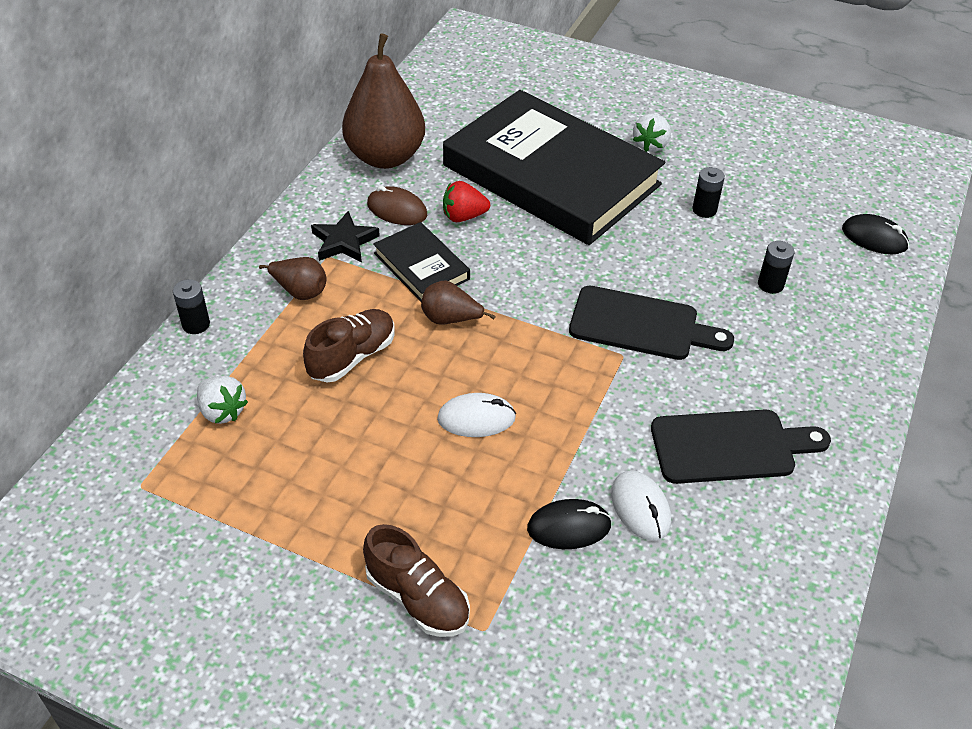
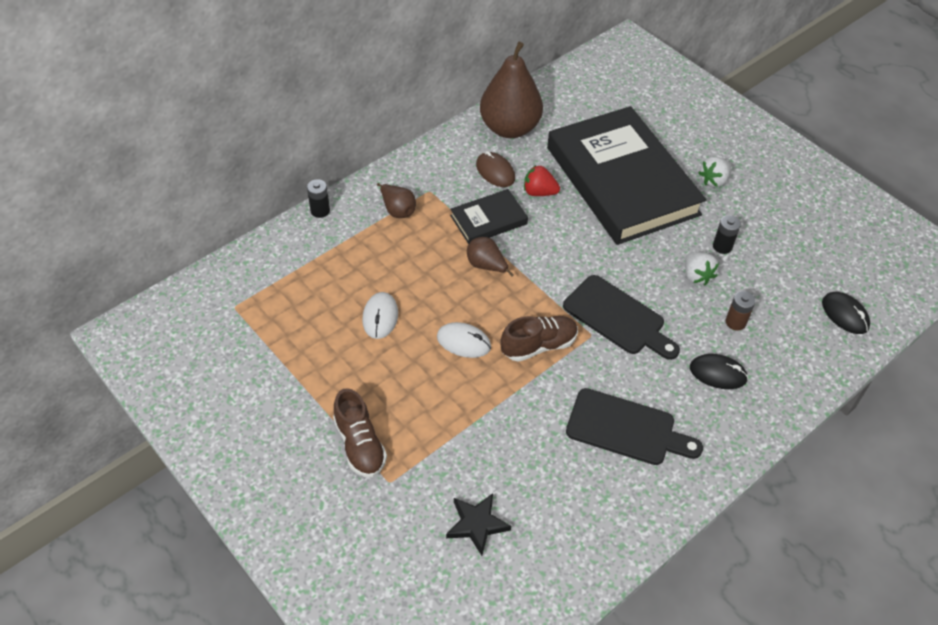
camera: 25 degrees right, 5 degrees up
(222, 411) = (306, 276): white strawberry -> white strawberry (696, 276)
(344, 242) = (446, 184): black star -> black star (477, 524)
(352, 357) = (406, 269): brown shoe -> brown shoe (539, 345)
(421, 266) = (488, 220): black book -> black book turned 75 degrees clockwise
(569, 527) = (481, 439): black mouse -> black mouse (718, 373)
(640, 508) = (537, 445): white mouse -> white mouse (380, 317)
(770, 285) = (735, 322): black battery -> brown battery

